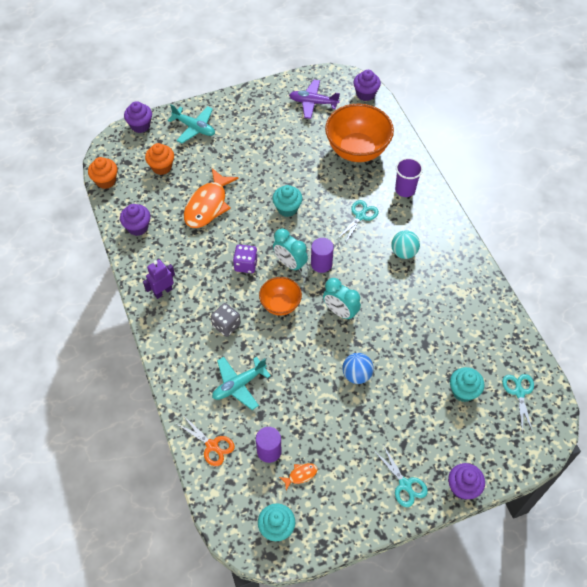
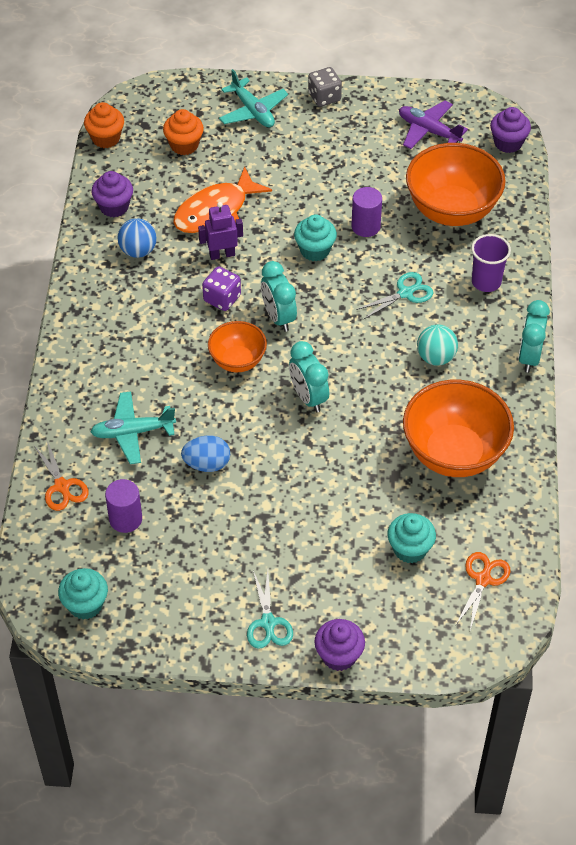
camera: 25 degrees right, 5 degrees down
(140, 125) = (186, 86): purple cupcake -> none
(163, 291) = (102, 292): purple robot -> purple robot (222, 254)
(226, 325) = (157, 359): grey dice -> grey dice (324, 97)
(300, 475) = (147, 560): orange fish -> none
(301, 387) = (207, 464): none -> blue egg
(321, 264) = (318, 332): purple cylinder -> purple cylinder (365, 226)
(356, 375) = (284, 477): blue ball -> blue ball (138, 251)
(452, 313) = (454, 453): none -> orange bowl
(459, 230) = (529, 357): none -> turquoise clock
(519, 392) = (483, 579): turquoise scissors -> orange scissors

